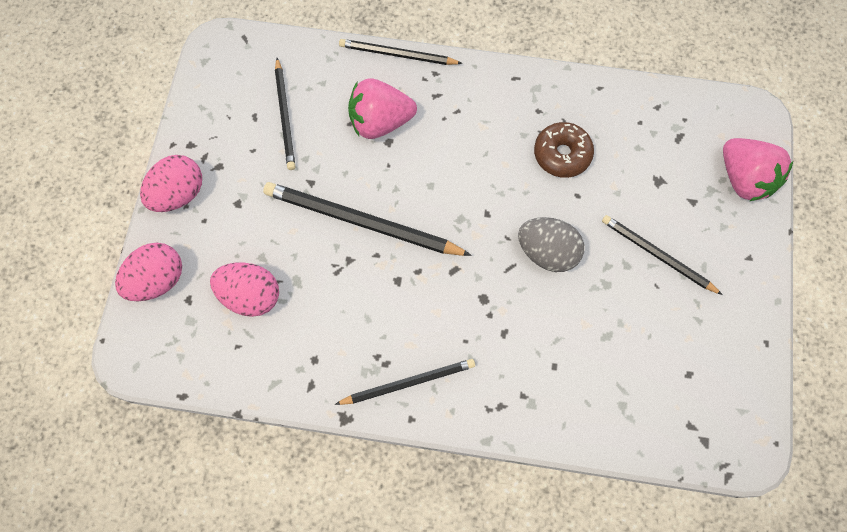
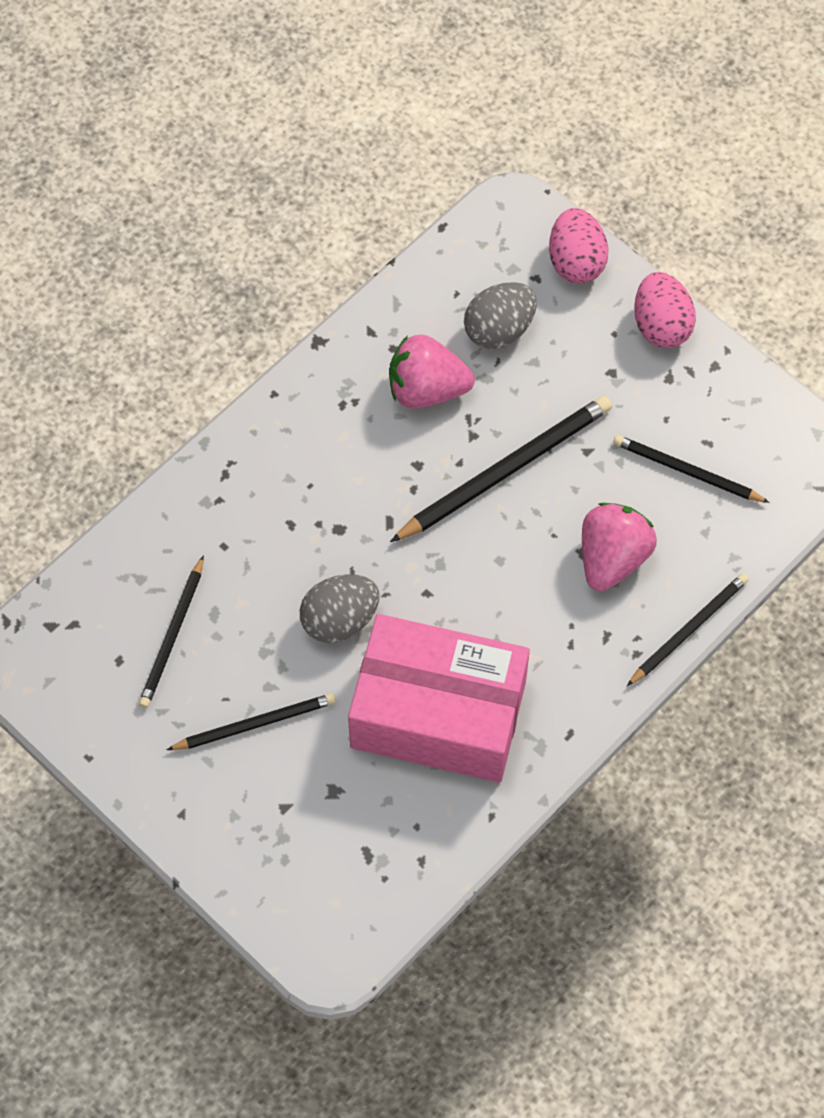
camera: 125 degrees right, 5 degrees down
(250, 296) = (499, 330): pink egg -> grey egg
(408, 383) = (308, 412): black pencil -> black pencil (172, 635)
(562, 154) = (438, 714): brown donut -> pink box
(745, 179) = (267, 883): pink strawberry -> pink strawberry (426, 389)

